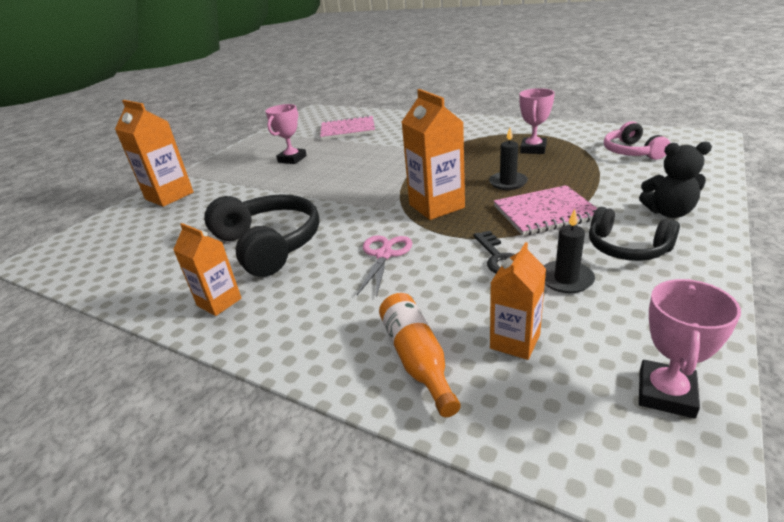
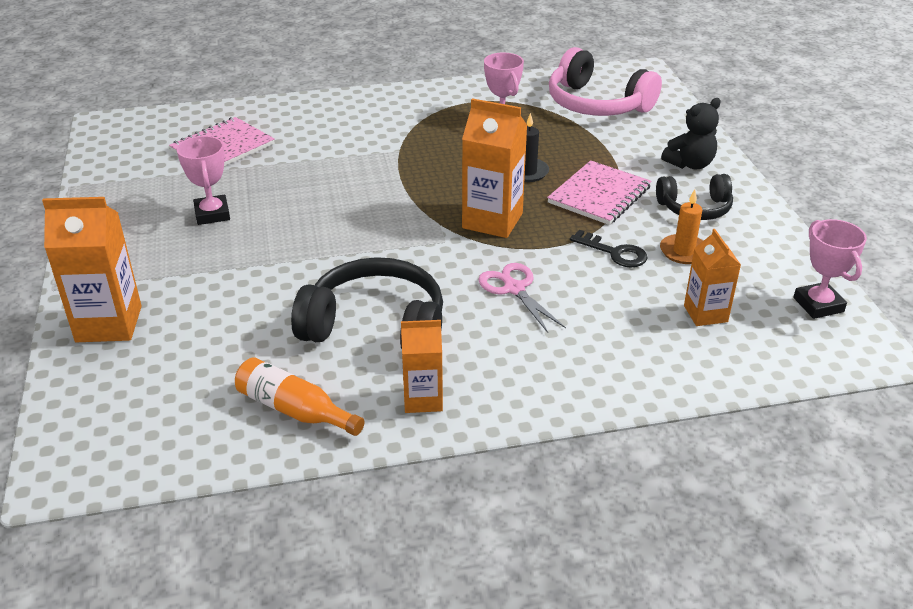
camera: 45 degrees left, 5 degrees up
(417, 358) = (659, 357): orange bottle -> orange bottle (294, 409)
(566, 279) = (683, 251): black candle -> orange candle
(631, 152) = (597, 104): pink headphones -> pink headphones, size x1.67

